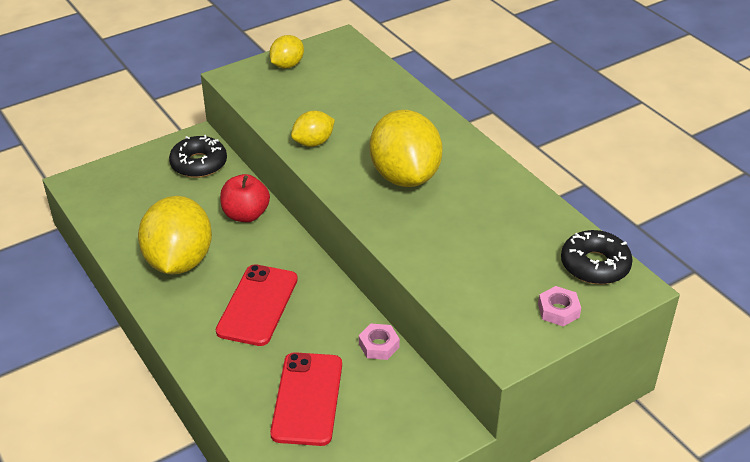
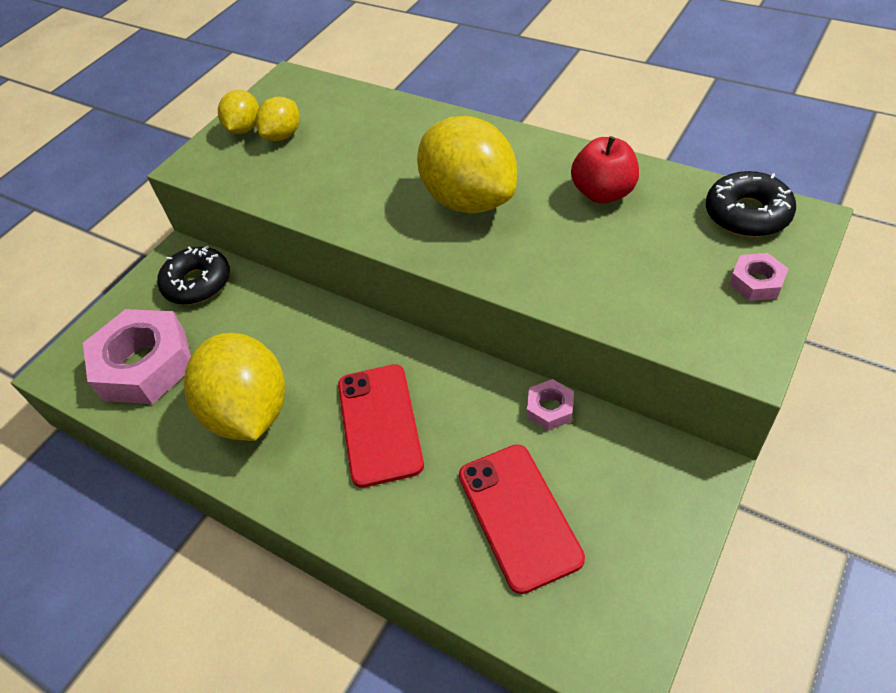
camera: 20 degrees left, 10 degrees up
(132, 203) = (145, 365): none -> pink nut
(246, 215) = (292, 320): red apple -> red apple (603, 193)
(313, 142) = (337, 203): yellow lemon -> yellow lemon (283, 135)

